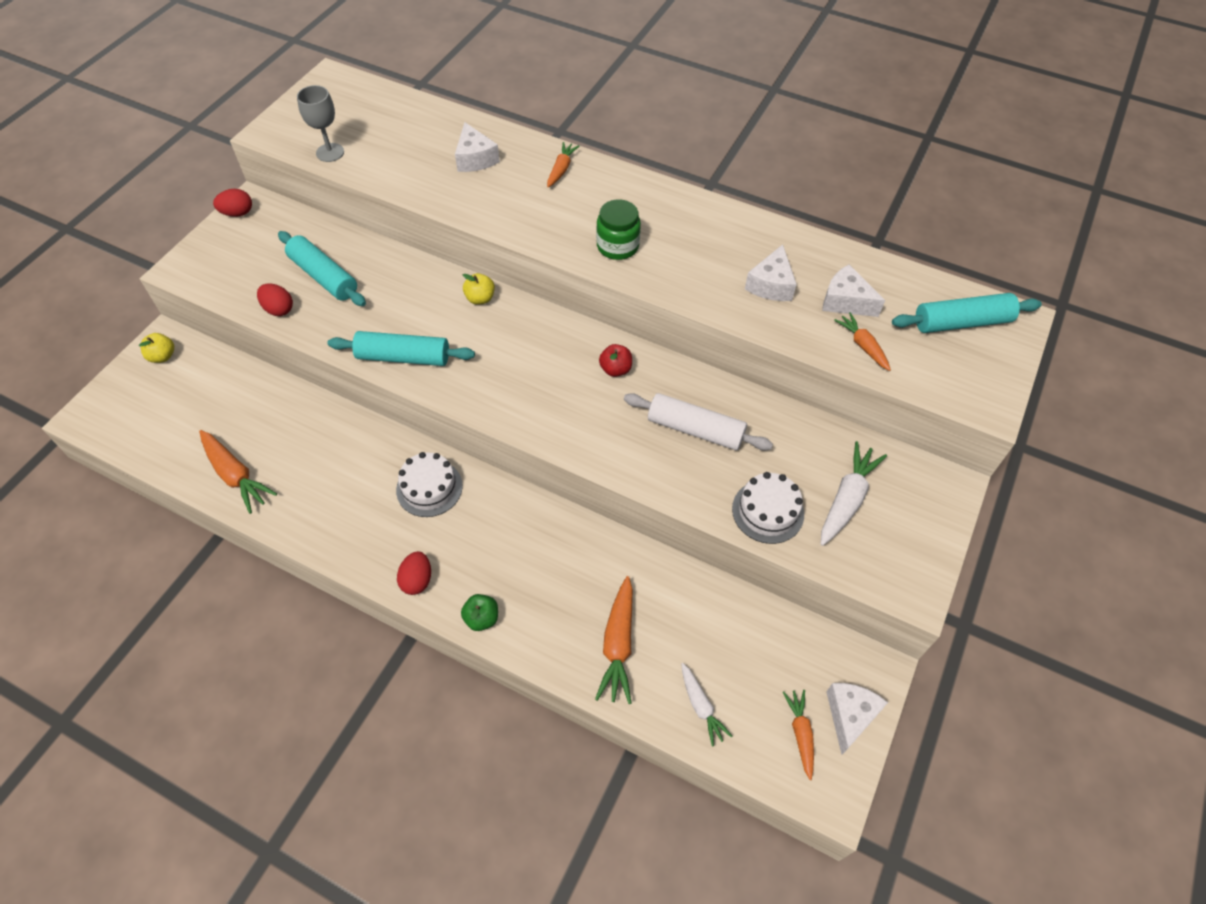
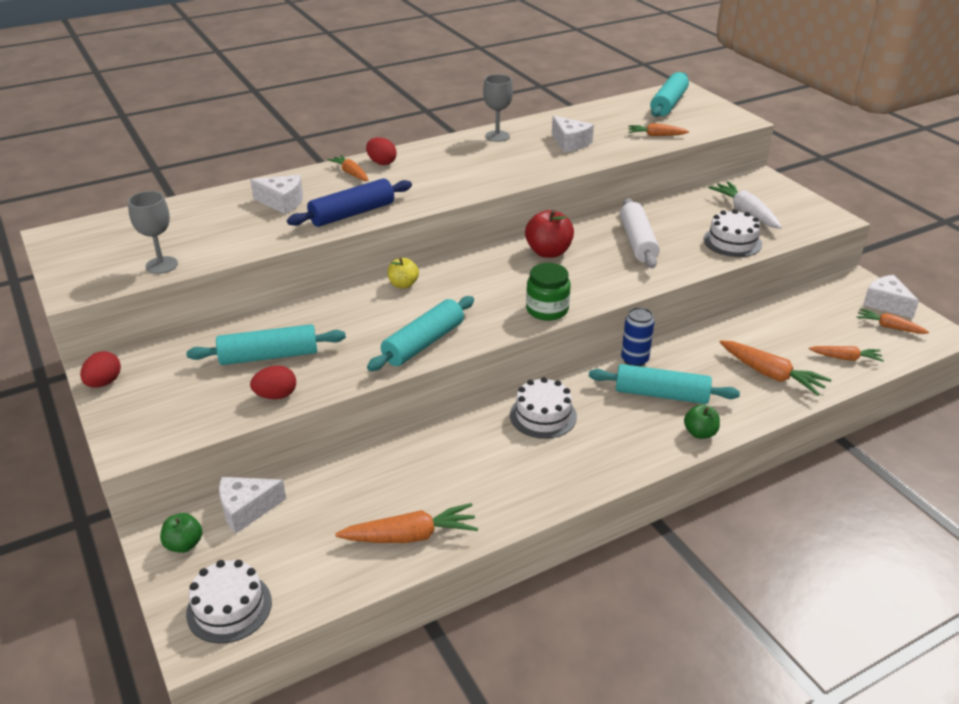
camera: 55 degrees left, 20 degrees down
(119, 415) = (229, 607): none -> white cake
(162, 356) = (184, 544): yellow apple -> green apple
(417, 580) = (635, 456): red egg -> red egg (381, 163)
(491, 209) = (352, 214): none -> blue rolling pin
(520, 563) = (661, 394): none -> turquoise rolling pin
(559, 519) = (634, 360): none -> blue can
(615, 369) = (548, 252): red apple -> red apple, size x1.62
(617, 246) = (464, 179): green jar -> green jar (547, 310)
(695, 429) = (637, 242): white rolling pin -> white rolling pin turned 60 degrees counterclockwise
(701, 707) = (845, 358): white carrot -> orange carrot
(731, 224) = (497, 136): none -> grey goblet
(845, 301) = (613, 127): white cheese -> white cheese (246, 509)

